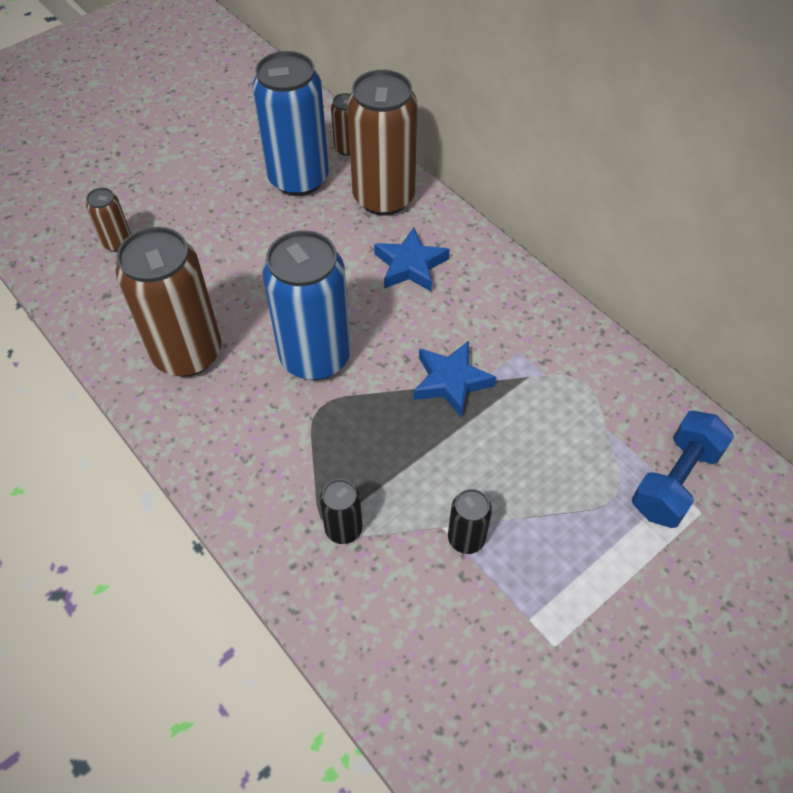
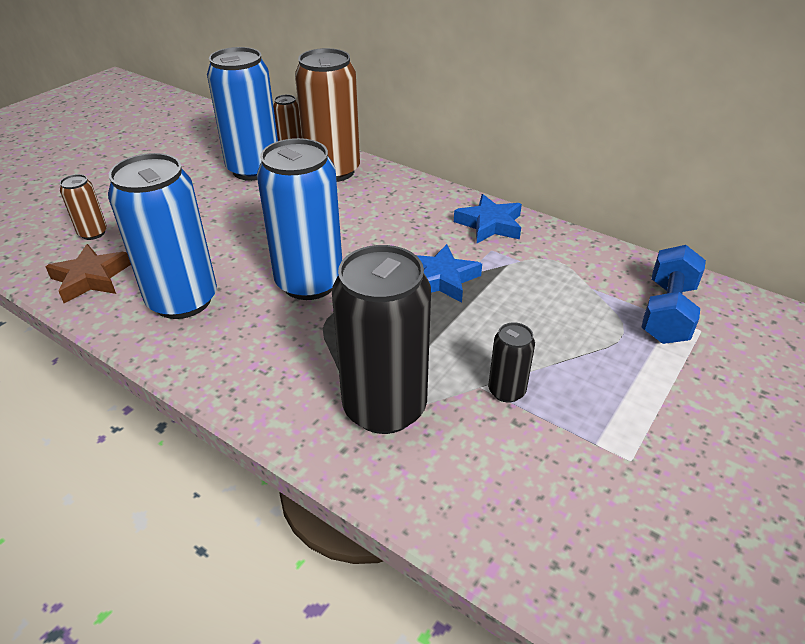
camera: 15 degrees left, 15 degrees down
(107, 305) = (91, 278): none -> brown star
(187, 353) = (183, 300): brown can -> blue can
(343, 529) = (384, 408): black can -> black can, size x2.16
(410, 265) = (373, 209): blue star -> blue star (490, 224)

